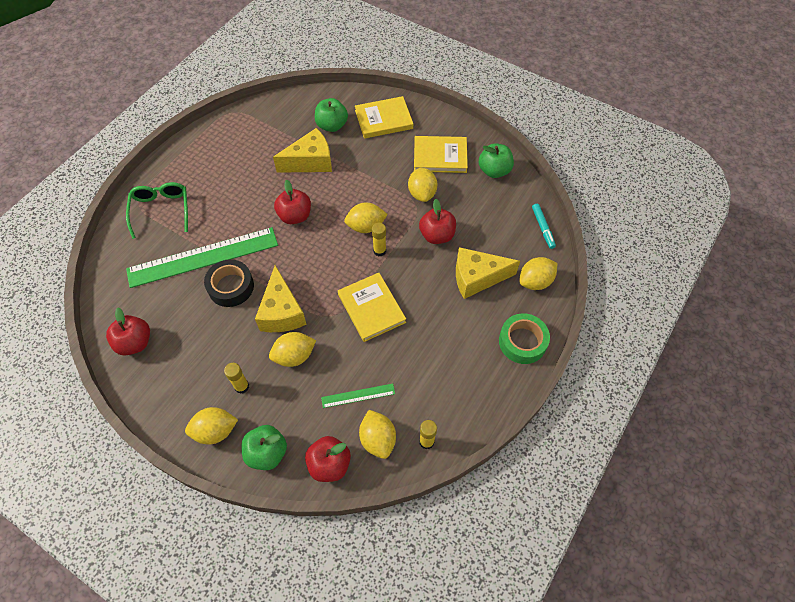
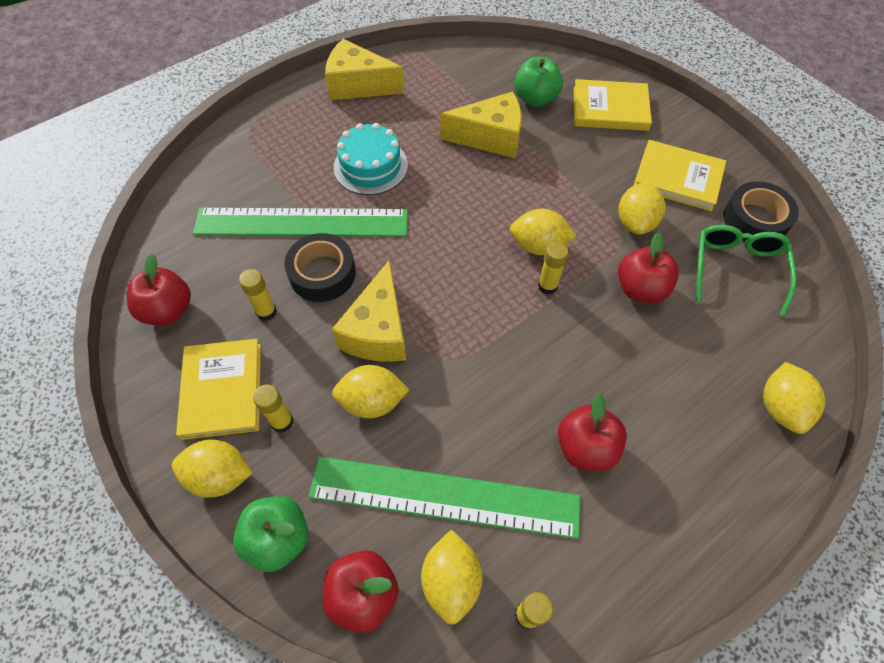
camera: 20 degrees right, 0 degrees up
(161, 211) = (273, 148): green glasses -> green glasses (737, 270)
(203, 323) = (266, 312): none -> yellow glue stick
(235, 205) = (370, 166): none -> turquoise cake
(295, 216) = (444, 203): red apple -> red apple (585, 447)
(358, 395) = (444, 496): green ruler -> green ruler, size x2.28
(371, 308) = (508, 367): yellow book -> yellow book (222, 390)
(477, 278) = (686, 372): yellow cheese -> yellow cheese (358, 85)
(494, 171) = (755, 220): green apple -> black tape
(522, 342) = (734, 500): green tape -> none
(535, 281) = (780, 407): yellow lemon -> yellow lemon turned 75 degrees counterclockwise
(543, 228) = (813, 327): turquoise marker -> none

